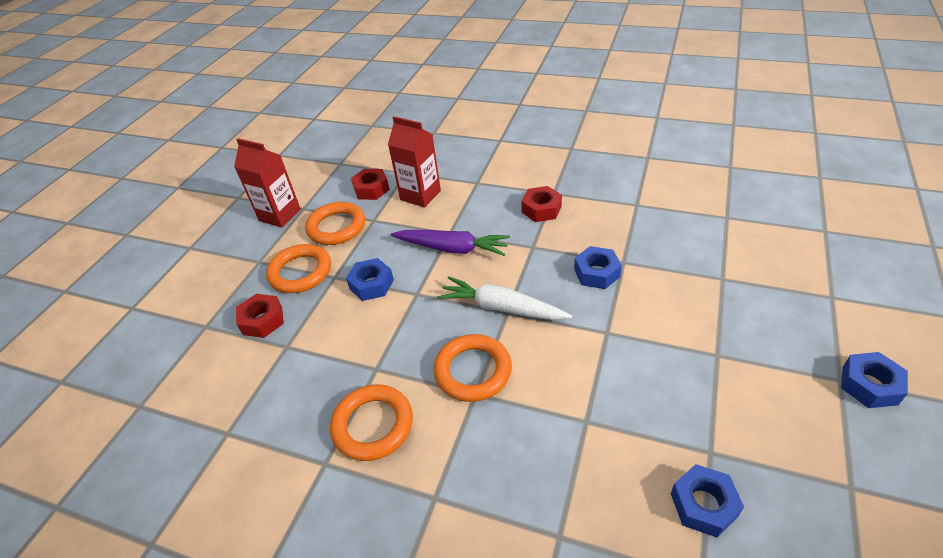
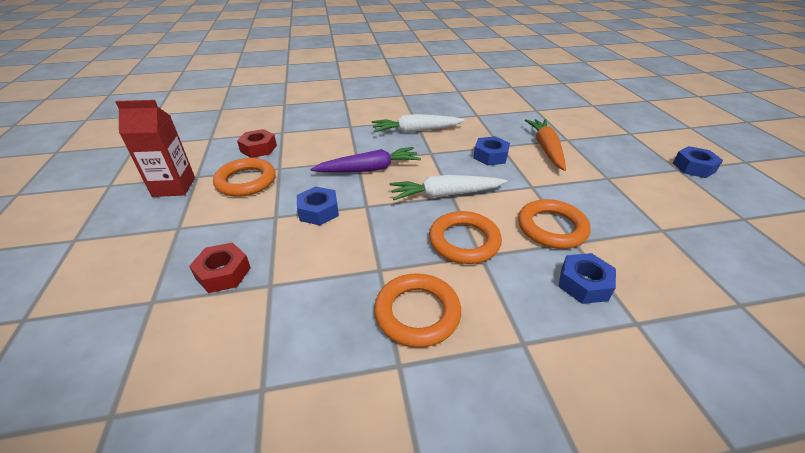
camera: 35 degrees left, 5 degrees down
(300, 272) = (235, 223): orange ring -> orange ring (551, 228)
(420, 195) = (309, 143): red carton -> none
(541, 209) = (415, 131): red nut -> white carrot
(678, 284) = (546, 148): none -> orange carrot
(703, 504) = (692, 260): blue nut -> blue nut (584, 284)

